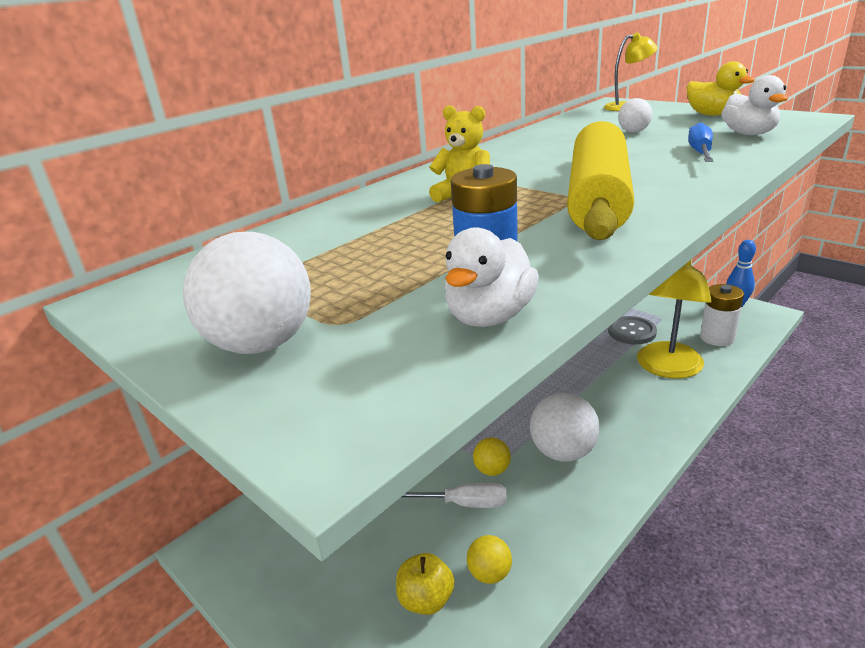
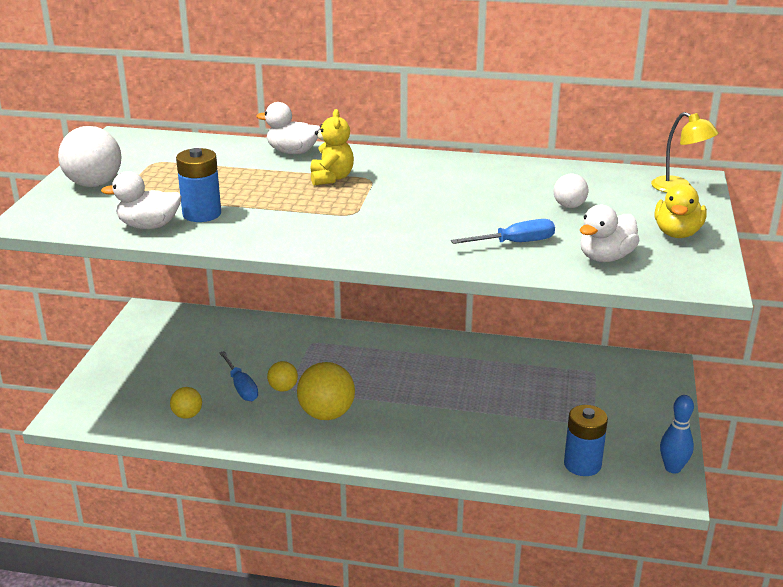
camera: 55 degrees right, 0 degrees up
(362, 205) = (292, 152): none -> white duck
(426, 599) = (154, 398): yellow apple -> none
(464, 504) = (241, 387): white screwdriver -> blue screwdriver
(563, 452) = (326, 414): white ball -> yellow ball
(598, 199) = (357, 222): yellow rolling pin -> none
(631, 332) = (543, 410): grey button -> none
(667, 368) = (493, 443): yellow lamp -> none
(717, 338) = (582, 464): white battery -> blue battery

